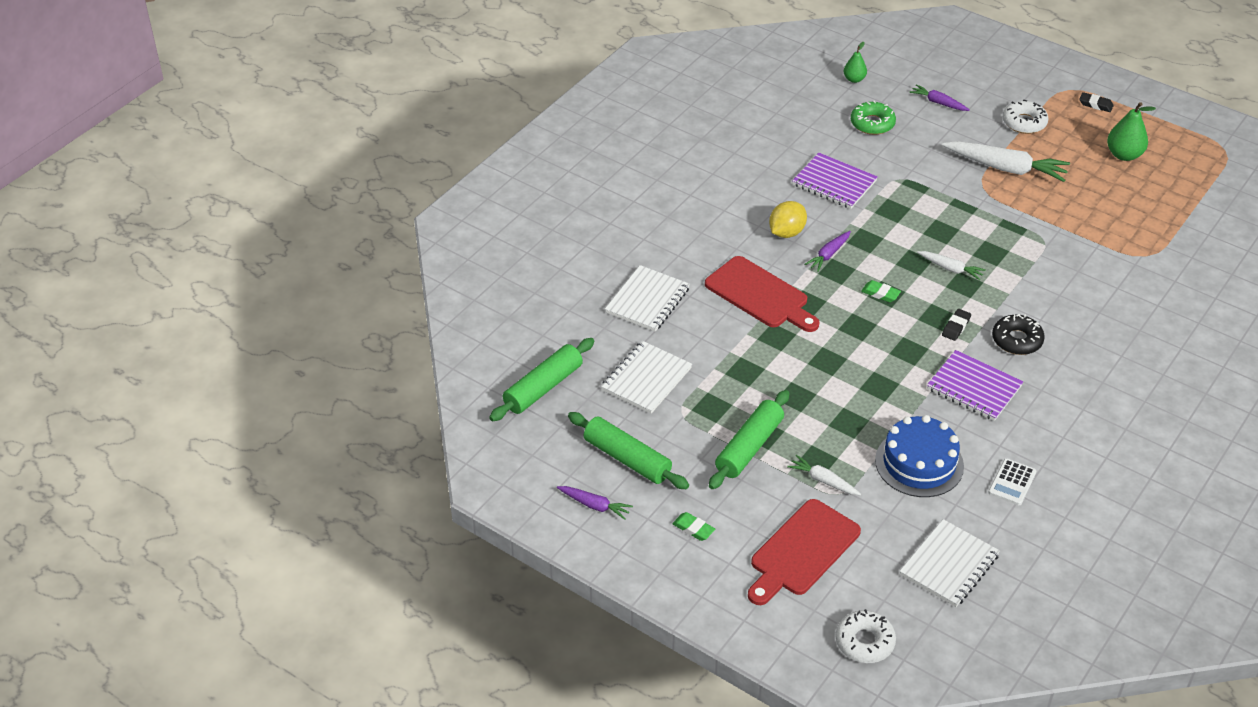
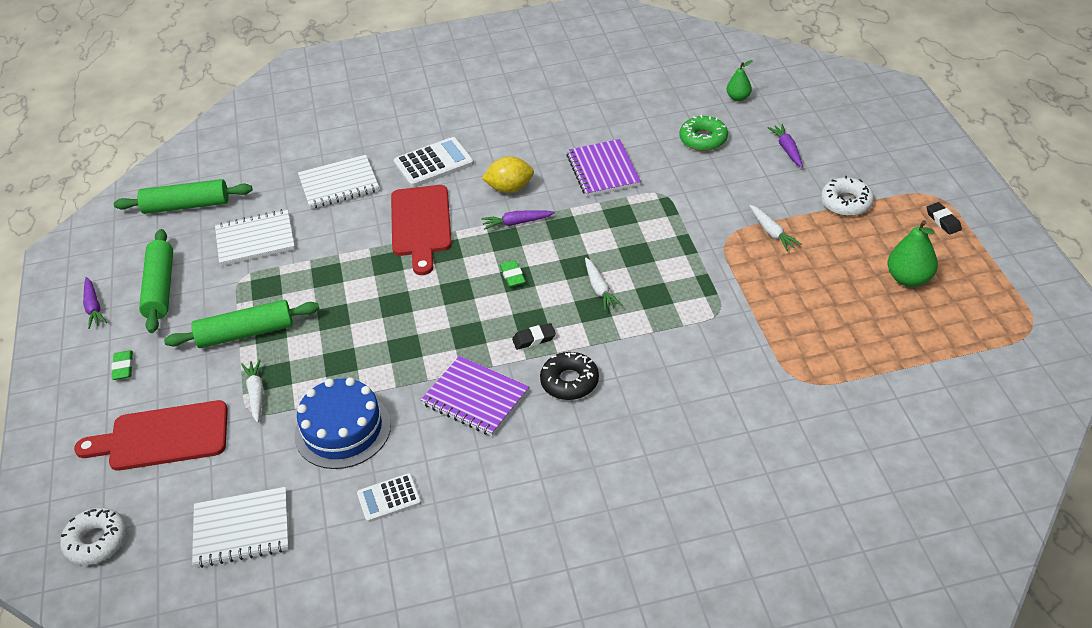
camera: 45 degrees right, 0 degrees up
(699, 244) = (434, 163): none -> white calculator
(974, 387) = (475, 398): purple notebook -> purple notebook turned 45 degrees counterclockwise
(1005, 168) = (771, 232): white carrot -> white carrot, size x0.52

